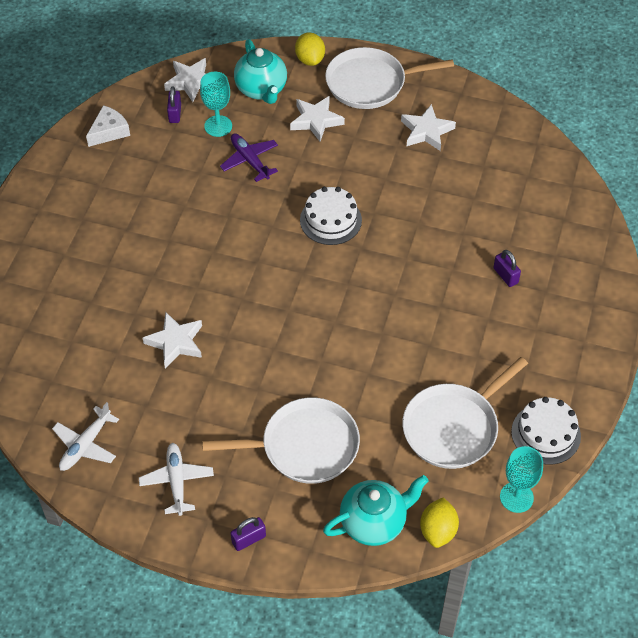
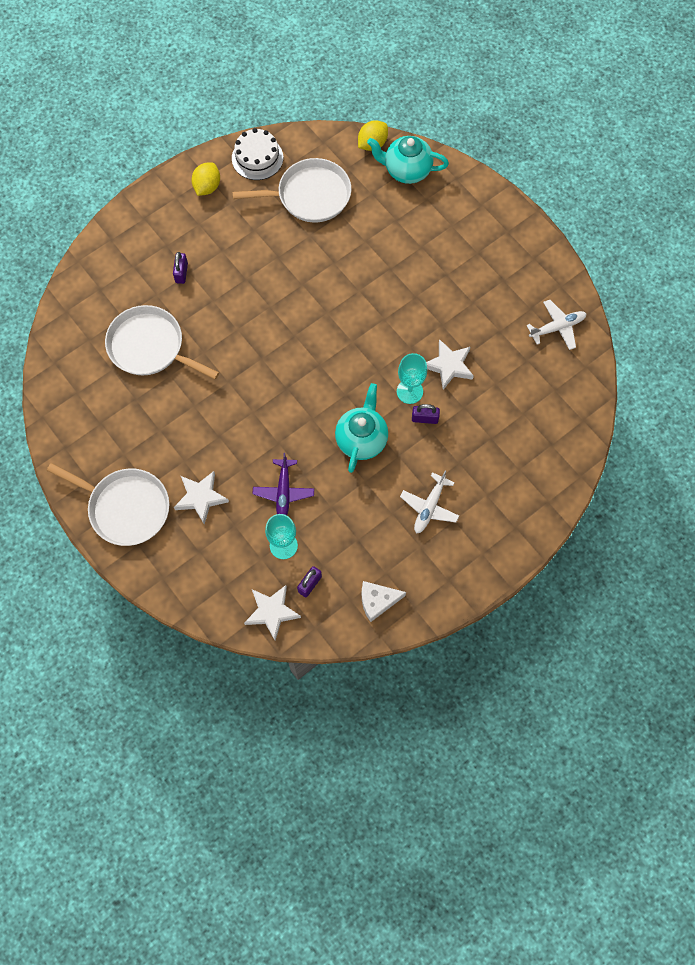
camera: 145 degrees left, 15 degrees up
(176, 481) = (511, 267): white plane -> white plane (429, 507)
(248, 539) = (489, 205): purple padlock -> purple padlock (424, 418)
(261, 90) = (219, 561): turquoise teapot -> turquoise teapot (361, 439)
(304, 446) = (413, 240): white pan -> white pan (150, 347)
(310, 59) = (153, 568): yellow lemon -> yellow lemon (207, 187)
(330, 220) = (264, 395): white cake -> none
(426, 131) = (124, 429): white star -> none
(516, 497) = (309, 134): turquoise goblet -> turquoise goblet (409, 391)

